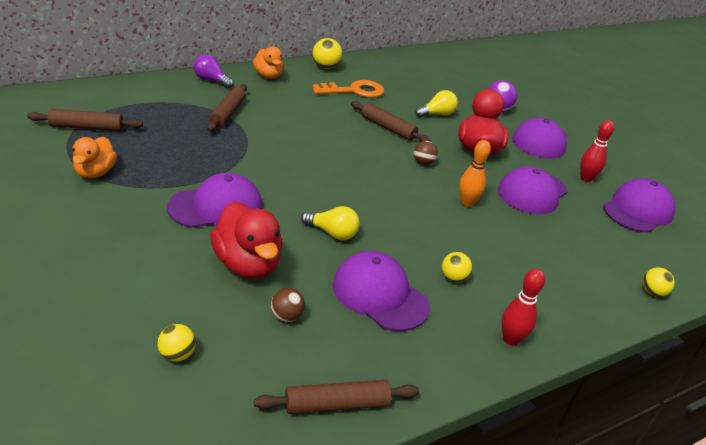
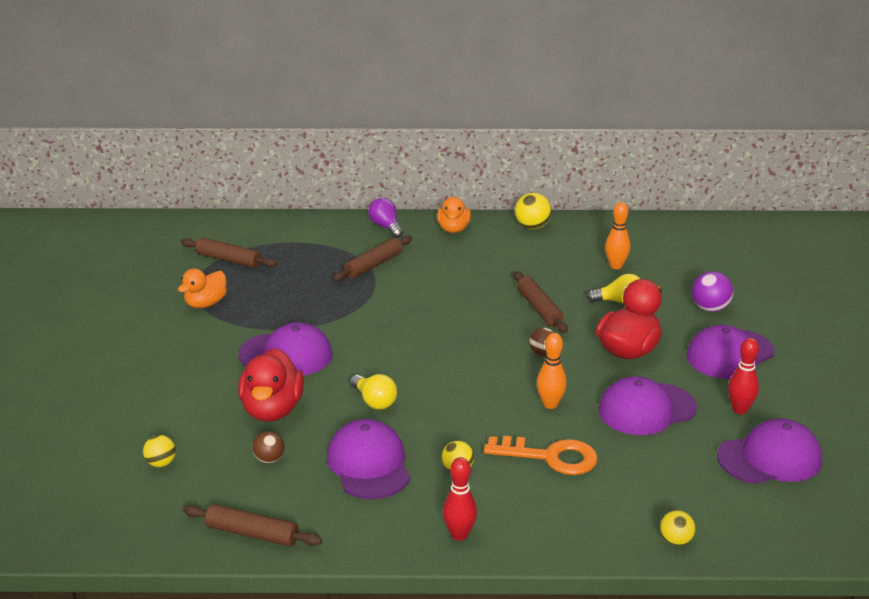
camera: 35 degrees right, 5 degrees down
(354, 91) = (540, 260): orange key -> orange key (550, 457)
(409, 88) = (616, 266): none -> orange bowling pin

